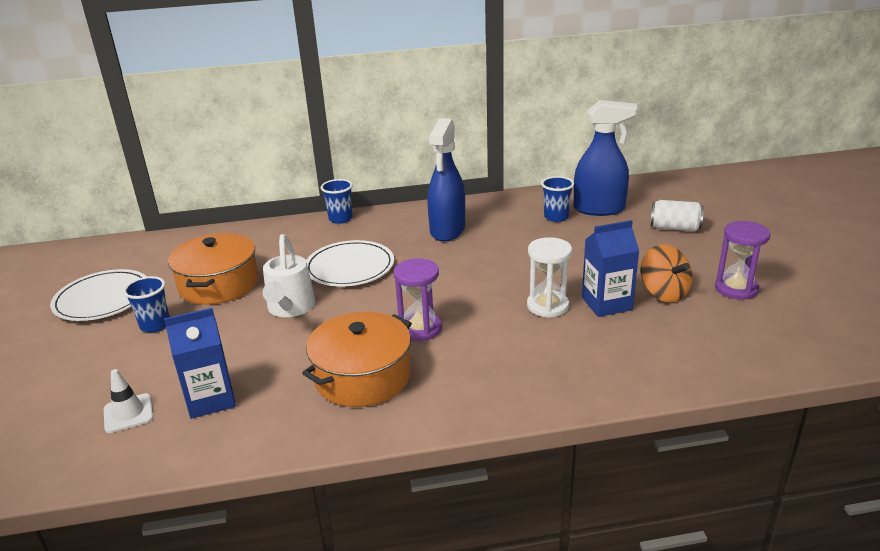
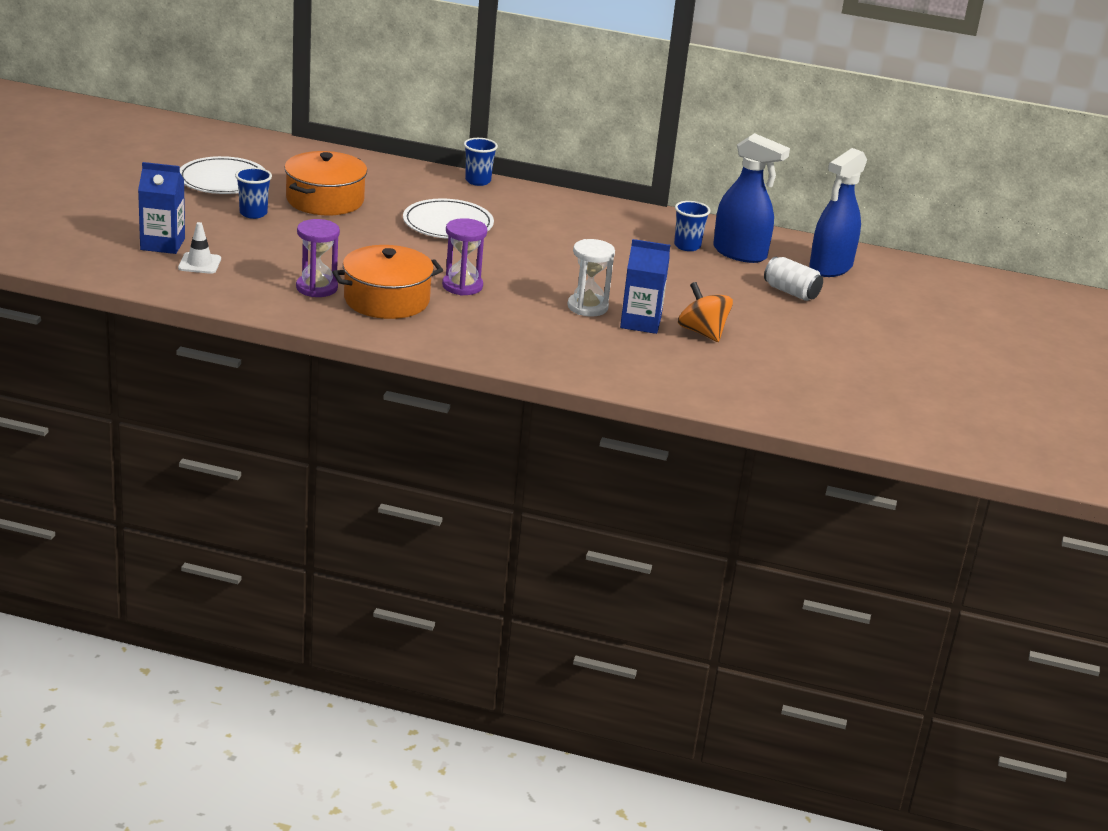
camera: 20 degrees right, 0 degrees up
(211, 399) = (263, 275): blue carton -> blue carton (162, 244)
(290, 308) = (369, 237): white watering can -> none
(447, 230) = (568, 223): blue spray bottle -> blue spray bottle (830, 267)
(663, 293) = (702, 332): orange spinning top -> orange spinning top turned 150 degrees clockwise
(736, 288) = (772, 351): purple hourglass -> purple hourglass (317, 288)

